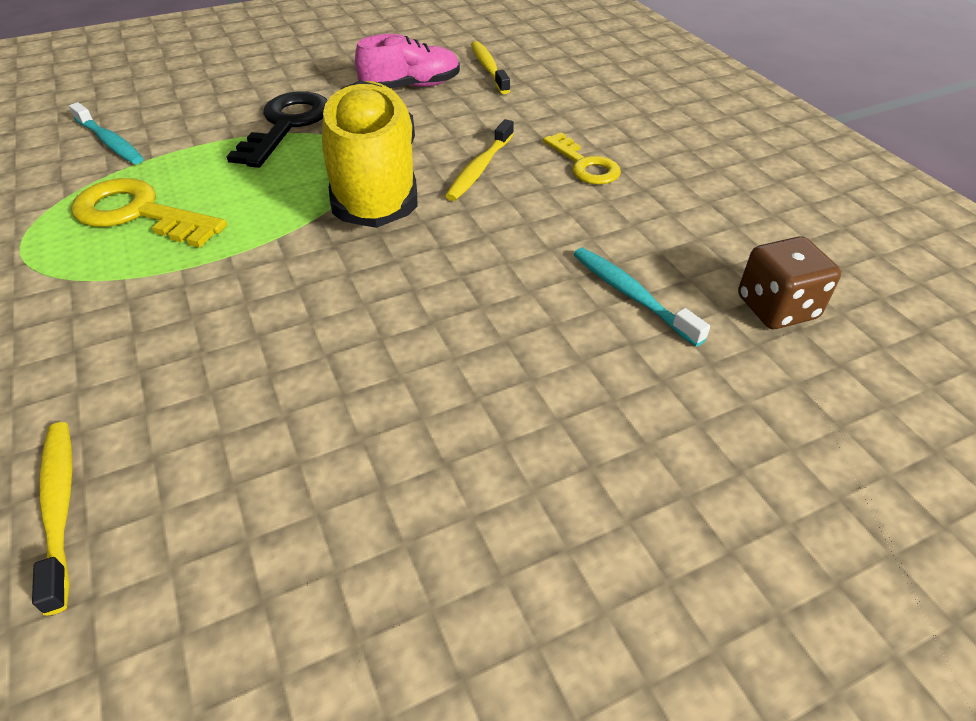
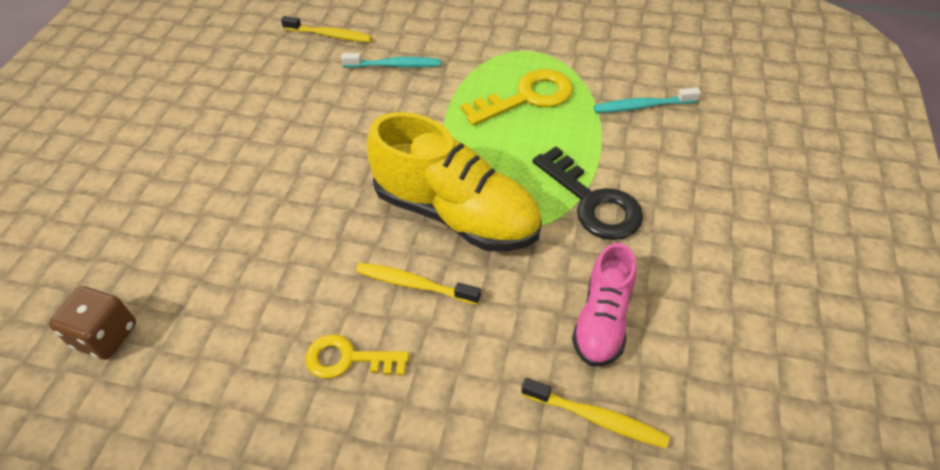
camera: 130 degrees right, 5 degrees up
(479, 168) = (414, 284): yellow toothbrush -> yellow toothbrush turned 45 degrees counterclockwise
(632, 295) = (205, 271): turquoise toothbrush -> turquoise toothbrush (394, 65)

